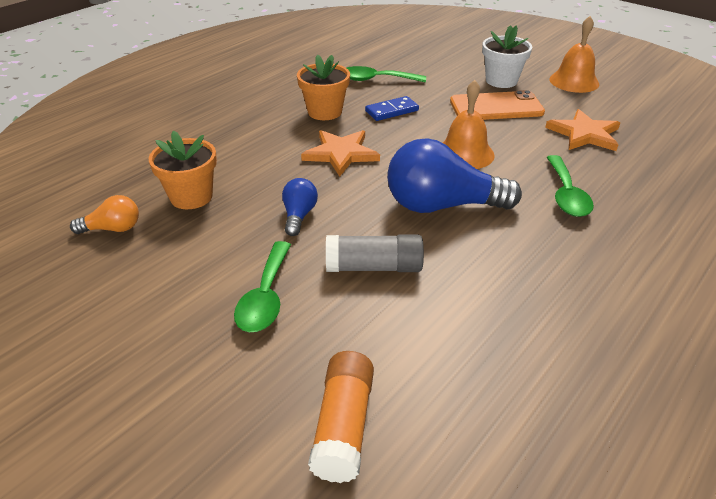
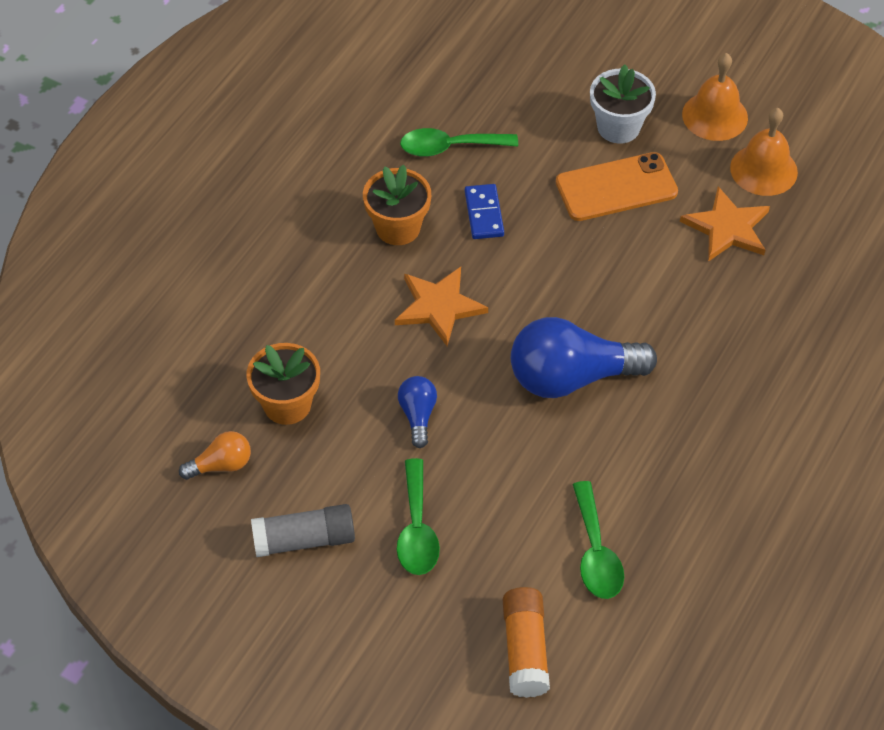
camera: 10 degrees left, 15 degrees up
(374, 267) = (514, 475): grey glue stick -> grey glue stick (304, 540)
(391, 111) = (484, 214): blue domino -> blue domino turned 60 degrees counterclockwise
(465, 153) = (586, 285): orange bell -> orange bell (763, 170)
(566, 195) = (706, 340): green spoon -> green spoon (596, 553)

